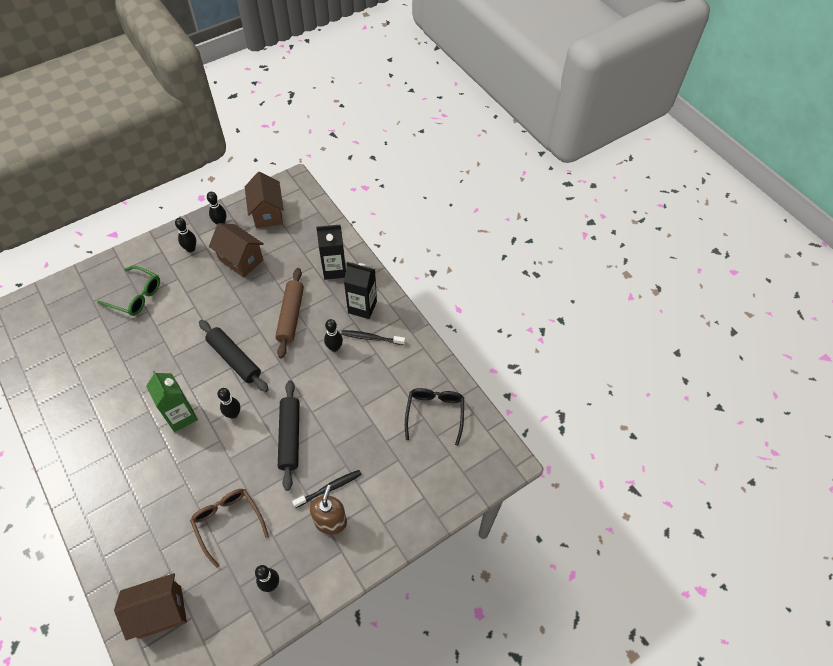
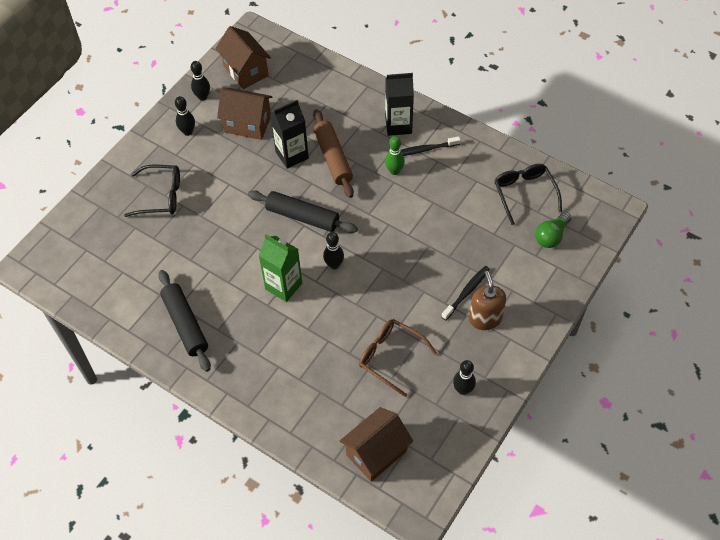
camera: 20 degrees left, 0 degrees up
(136, 296) = (161, 196): green glasses -> black glasses
(290, 437) = (402, 264): black rolling pin -> black rolling pin (185, 324)
(334, 269) = (349, 100): black carton -> black carton (292, 155)
(334, 347) = (394, 171): black bowling pin -> green bowling pin
(436, 465) = (551, 236): none -> green light bulb

